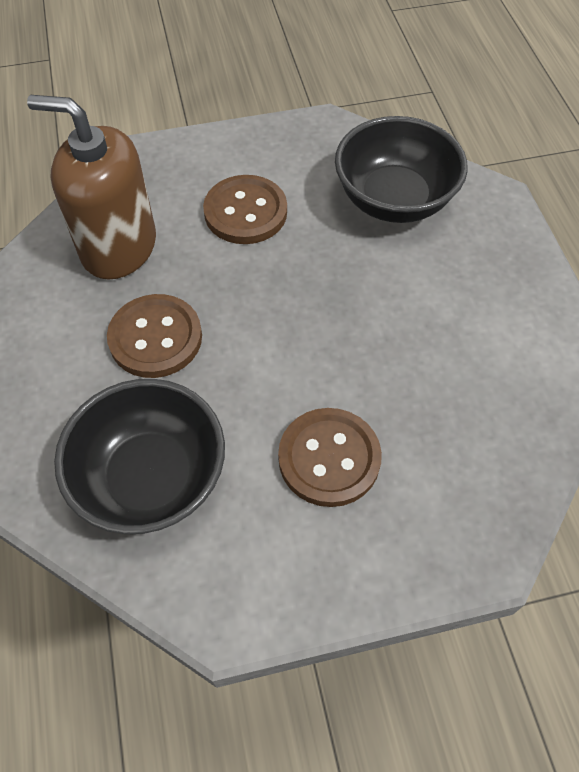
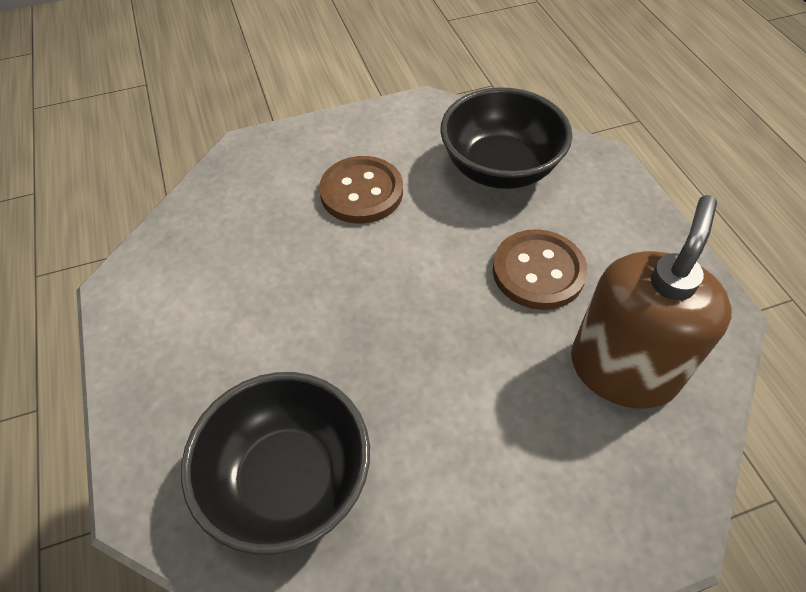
camera: 175 degrees right, 5 degrees down
(119, 247) = (623, 369): brown soap dispenser -> brown soap dispenser turned 75 degrees counterclockwise
(245, 212) = (485, 437): brown button -> none

